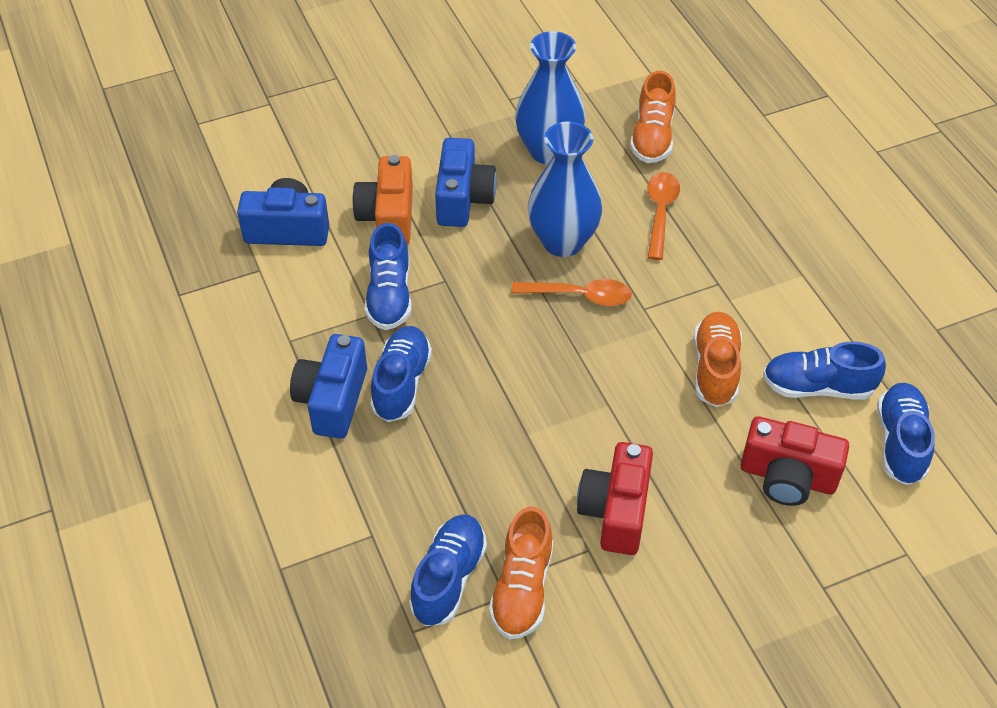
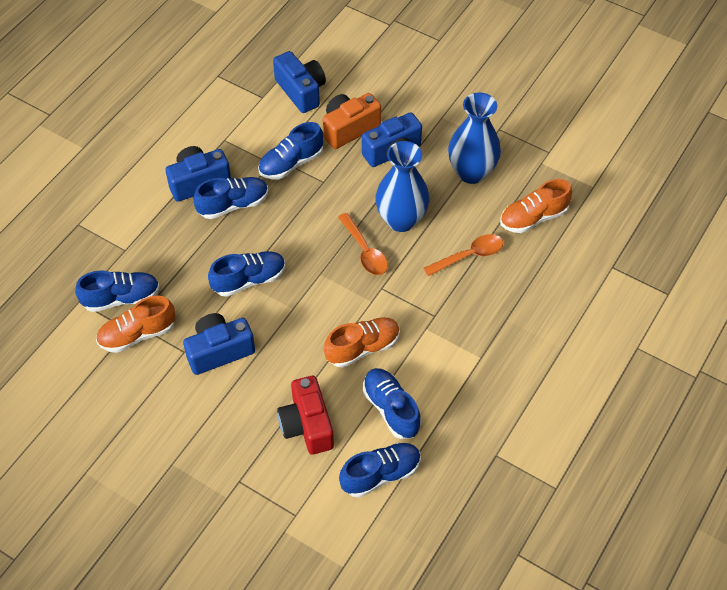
camera: 55 degrees right, 5 degrees up
(531, 426) = (249, 280): none -> blue shoe
(616, 511) = (219, 351): red camera -> blue camera

